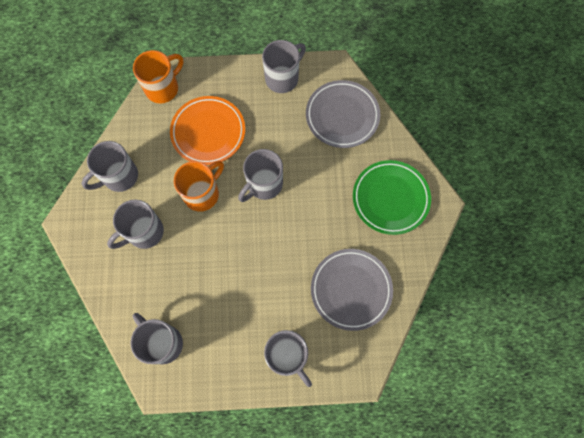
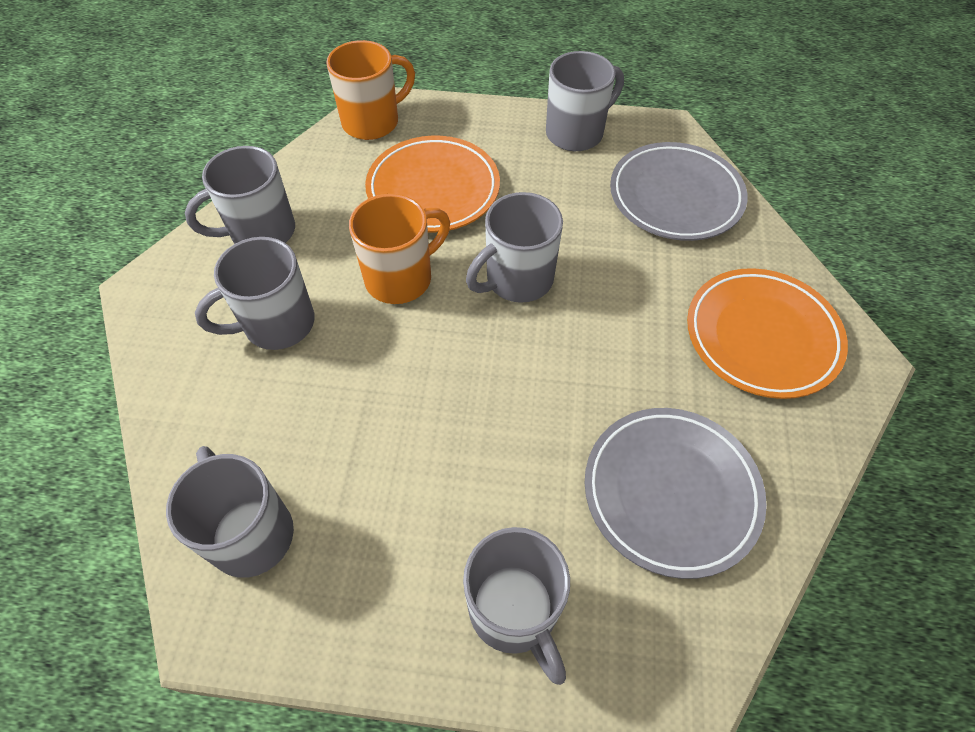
camera: 10 degrees right, 15 degrees down
(390, 198) = (762, 336): green plate -> orange plate

